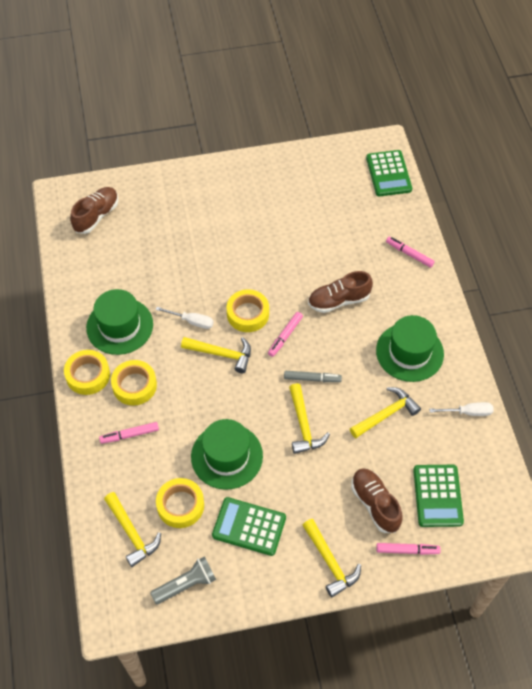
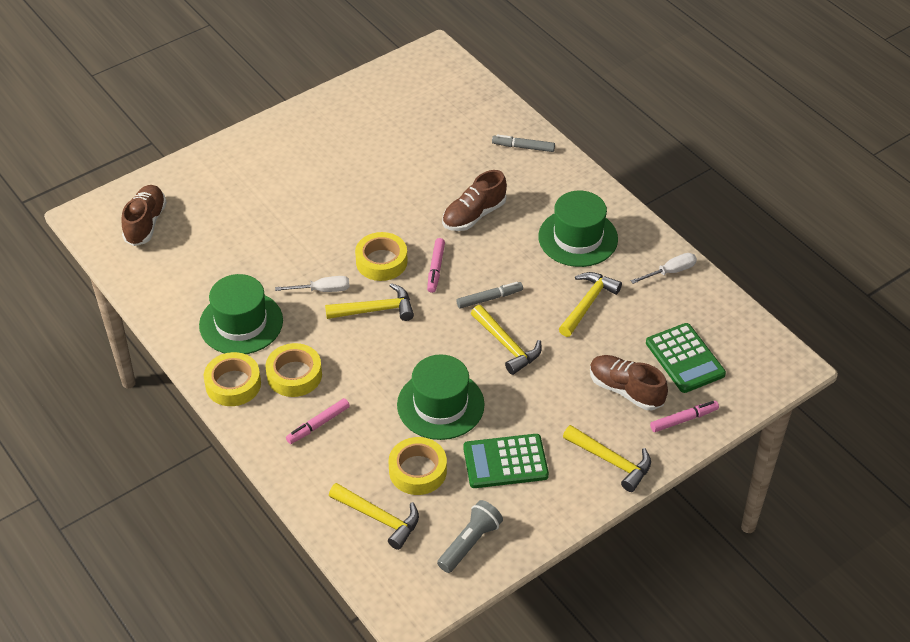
camera: 25 degrees left, 10 degrees down
(388, 174) = (456, 79): green calculator -> none
(409, 254) = (523, 147): pink marker -> grey marker

